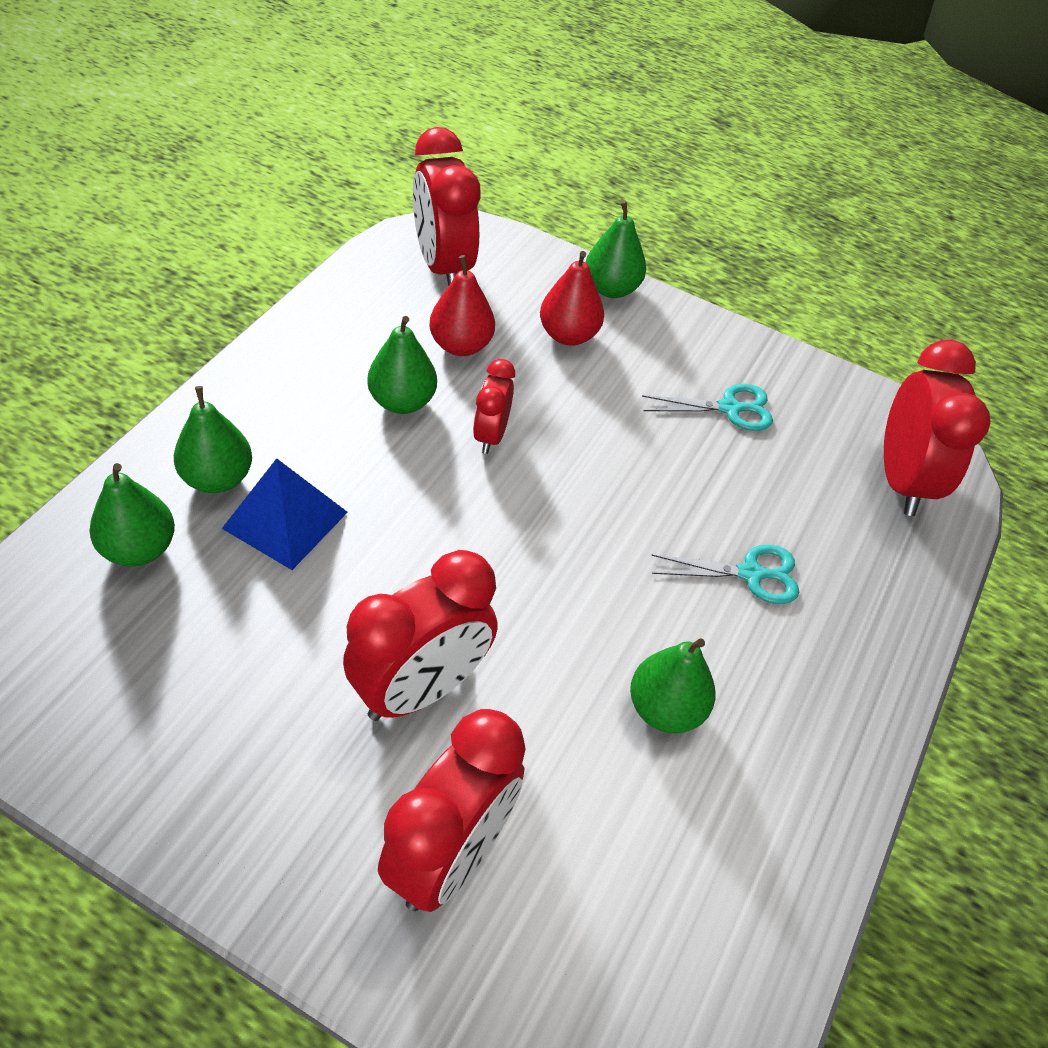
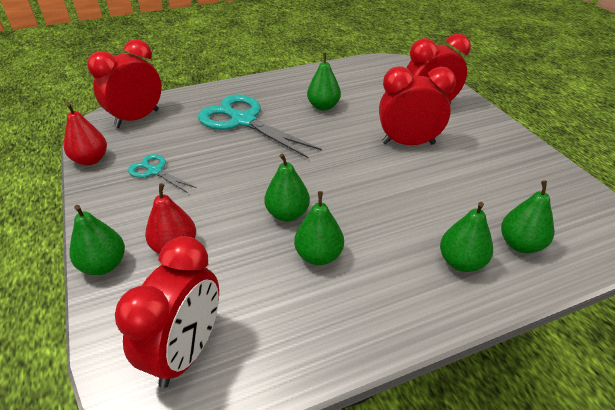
camera: 135 degrees left, 10 degrees down
(285, 520) = (431, 223): blue pyramid -> none
(461, 345) = (246, 274): red pear -> red pear (91, 160)
(491, 435) = (287, 214): red clock -> green pear
(751, 574) = (243, 121): turquoise scissors -> turquoise scissors, size x1.99

